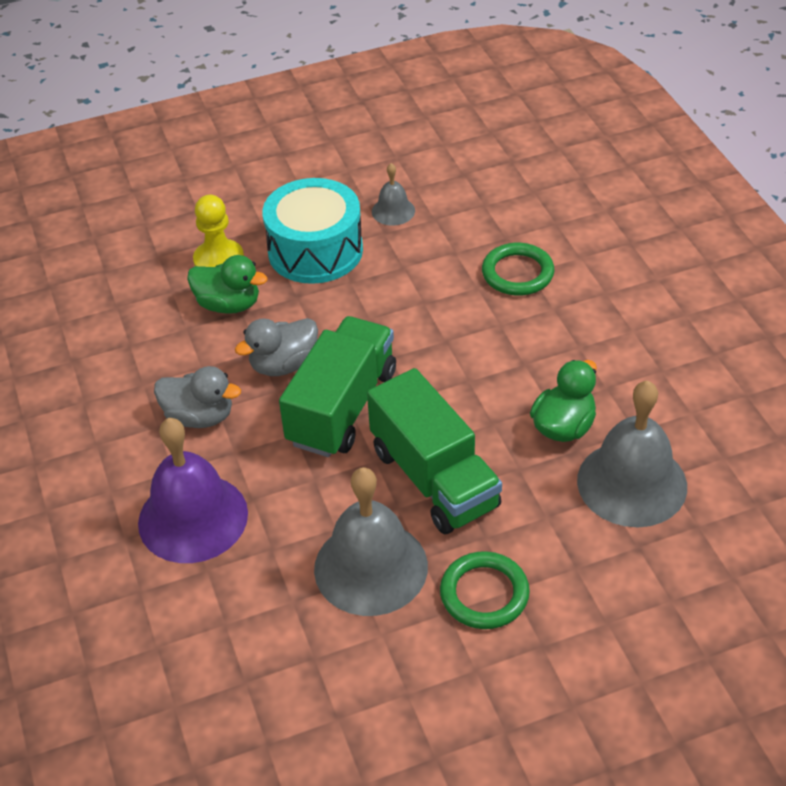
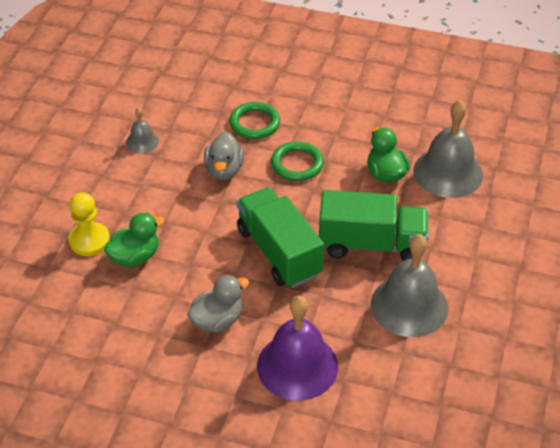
camera: 55 degrees left, 0 degrees up
(283, 365) = (216, 259): grey duck -> grey duck (224, 170)
(315, 251) = (135, 193): turquoise drum -> none
(484, 594) = (468, 270): green ring -> green ring (297, 164)

